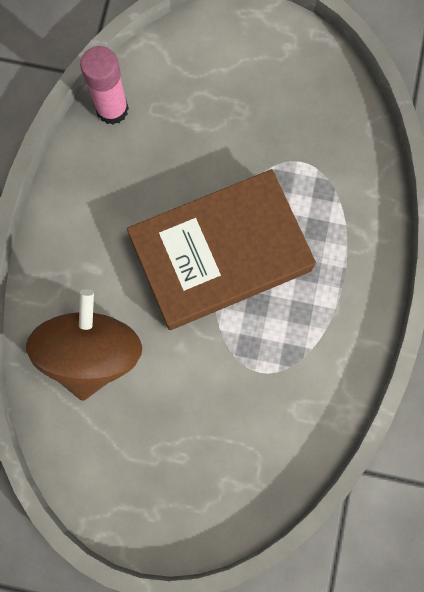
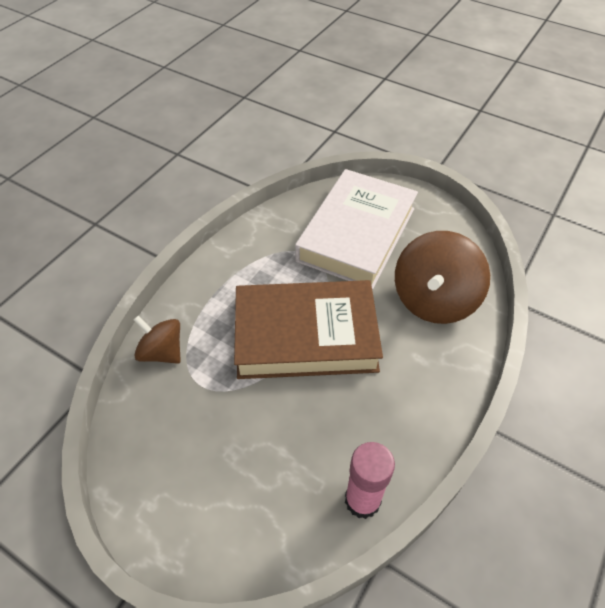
camera: 160 degrees left, 25 degrees down
(212, 427) = (356, 234): none -> white book
(360, 182) = (162, 352): none -> brown spinning top

